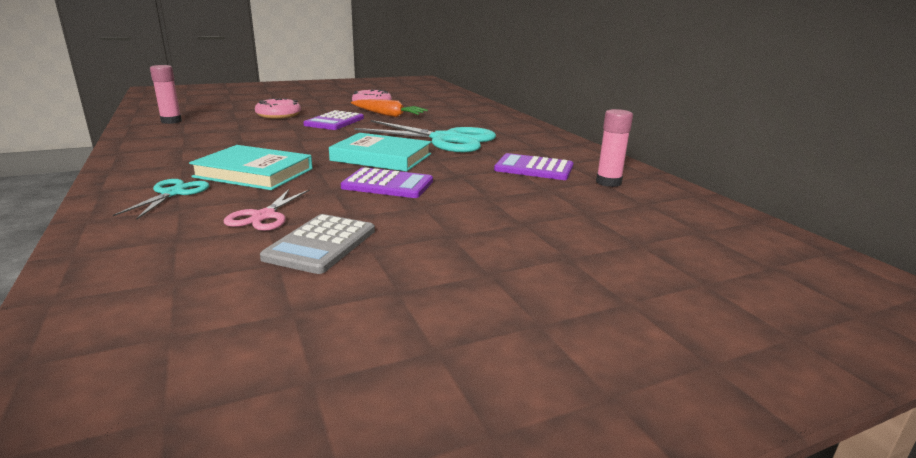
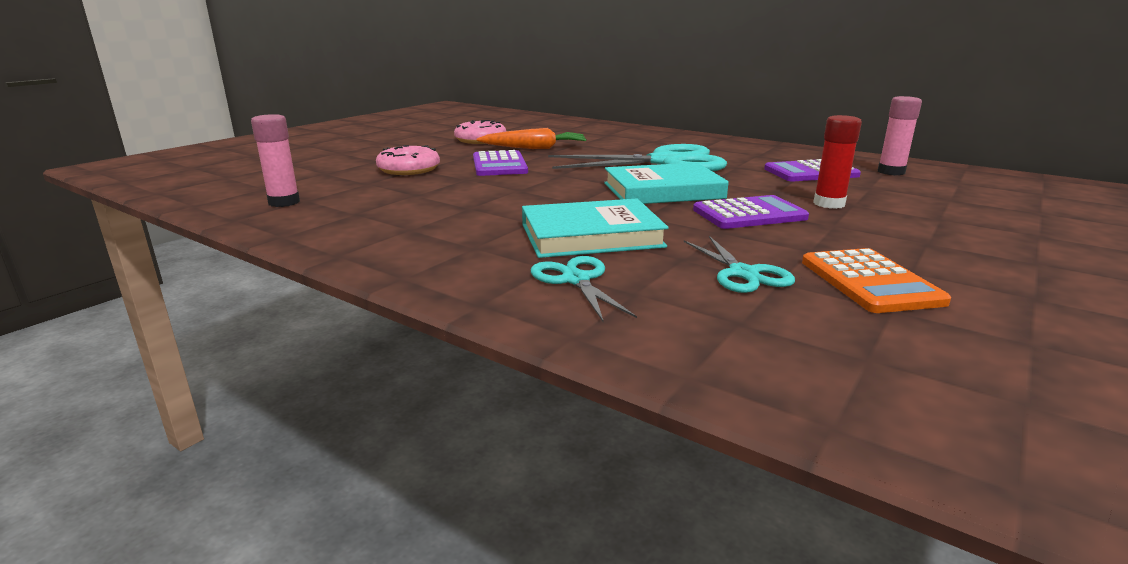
camera: 30 degrees left, 0 degrees up
(264, 216) = (743, 273): pink scissors -> turquoise scissors
(321, 244) = (869, 281): grey calculator -> orange calculator
(469, 192) = (829, 204): none -> red glue stick

